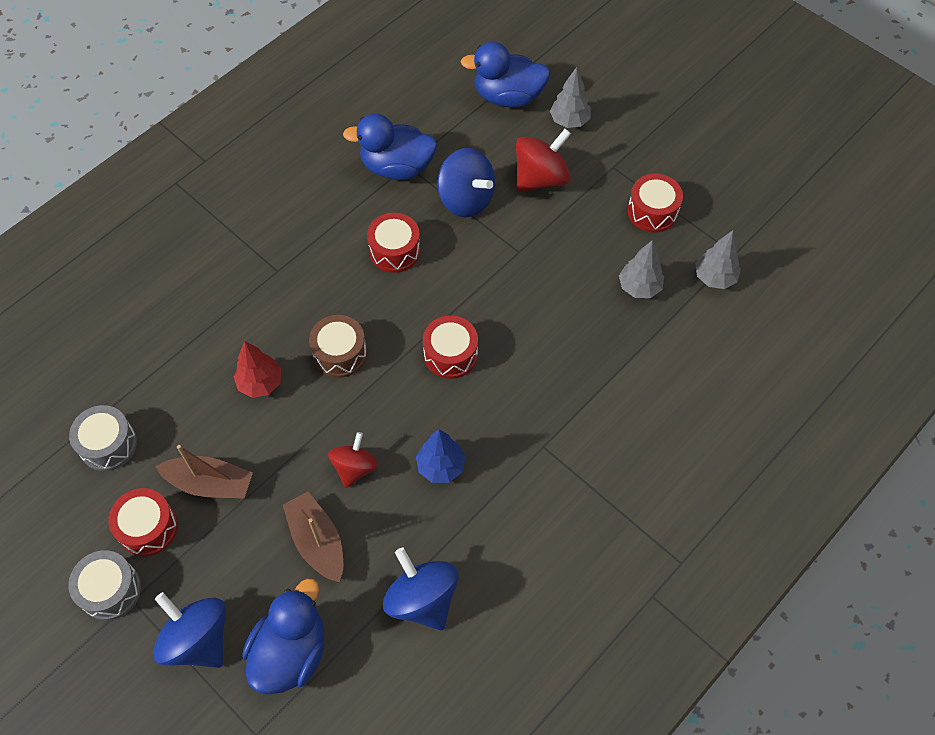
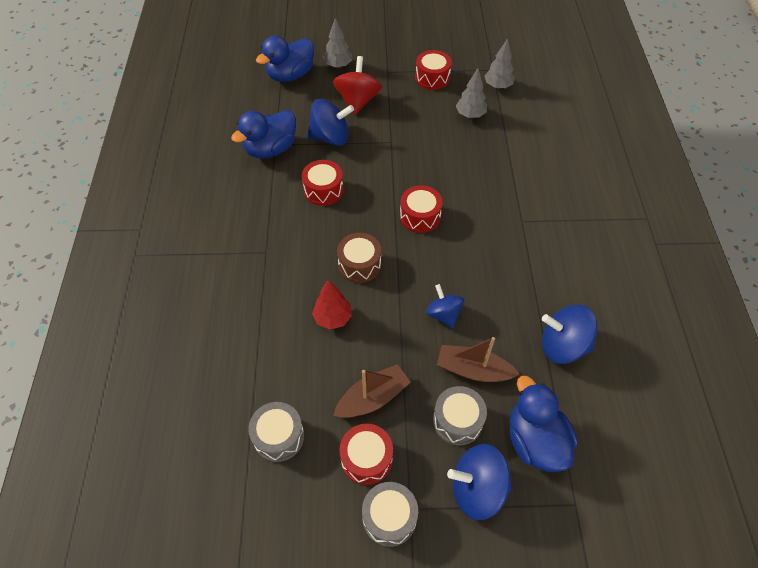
camera: 45 degrees left, 5 degrees down
(251, 570) = (457, 421): none -> grey drum
(354, 468) = (443, 314): red spinning top -> blue spinning top
(441, 466) = (486, 274): blue tree -> none

